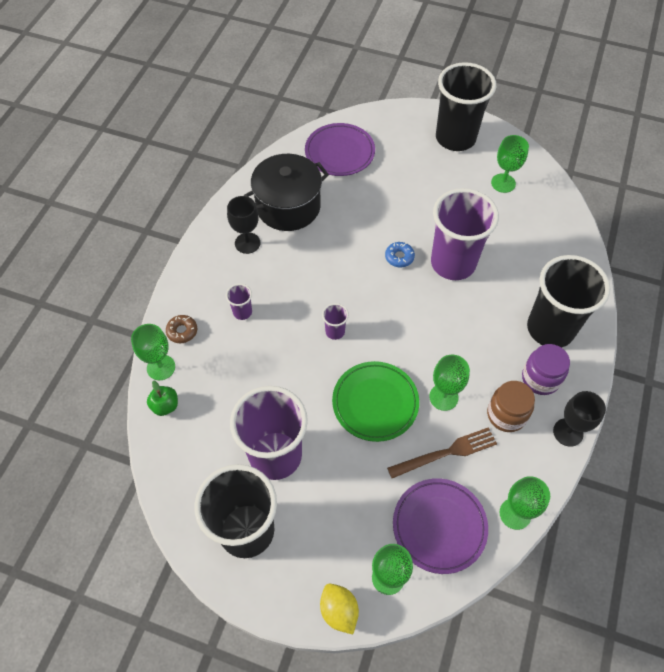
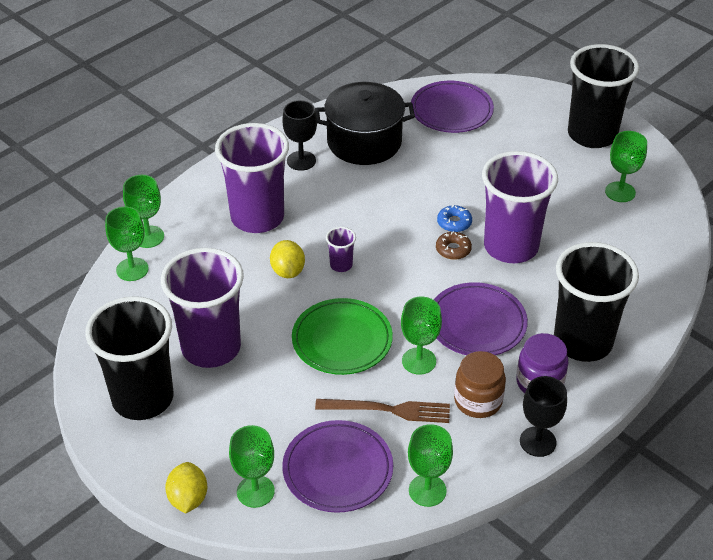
camera: 25 degrees right, 15 degrees down
(165, 406) = (132, 269): green apple -> green goblet
(182, 331) = (188, 214): brown donut -> brown donut (453, 249)
(242, 312) = (257, 217): purple cup -> purple cup, size x2.45
(296, 355) = (288, 271): none -> yellow lemon
(467, 344) = (477, 323): none -> purple plate

